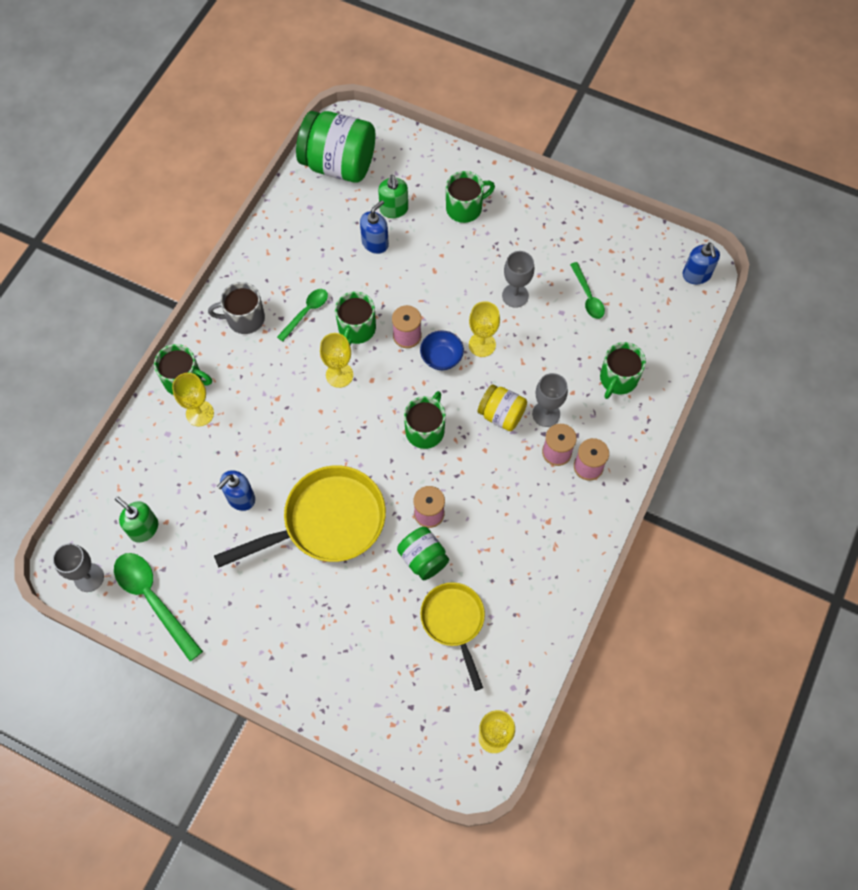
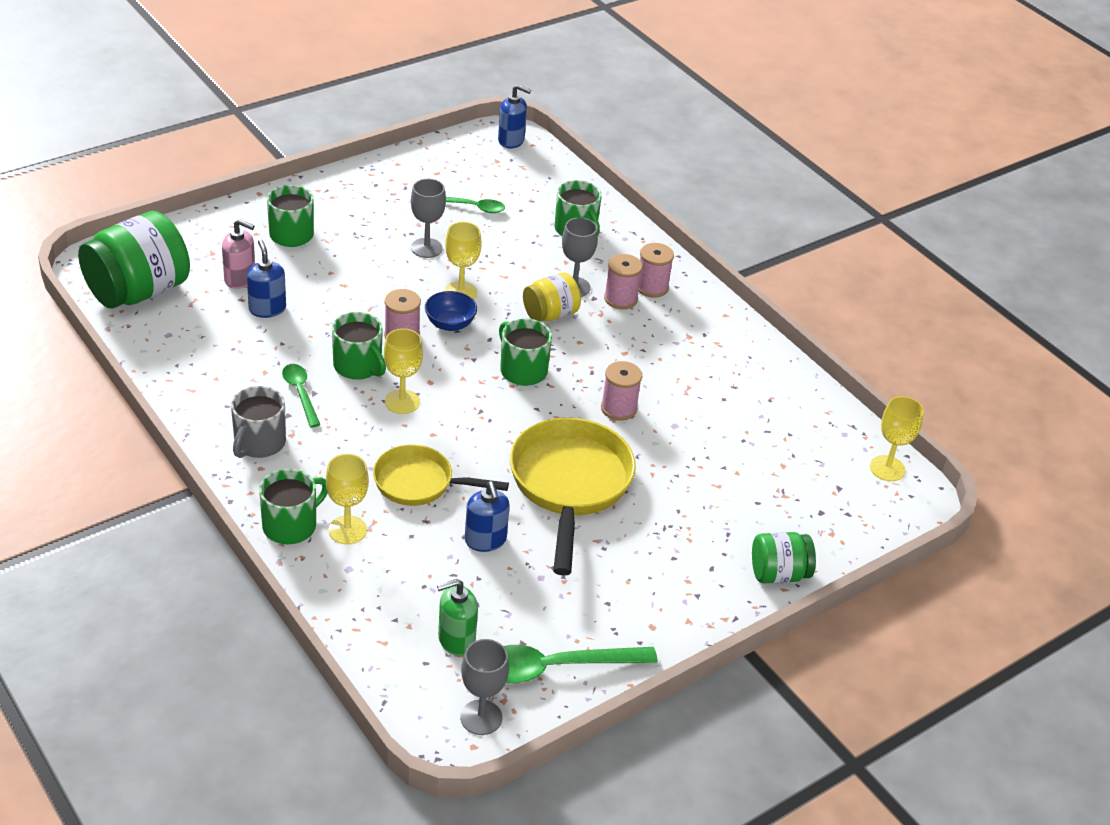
camera: 65 degrees left, 25 degrees down
(394, 209) = (240, 279): green soap dispenser -> pink soap dispenser
(423, 558) = (665, 434): green jar -> green jar (778, 574)
(454, 622) = (750, 443): yellow pan -> yellow pan (420, 483)

